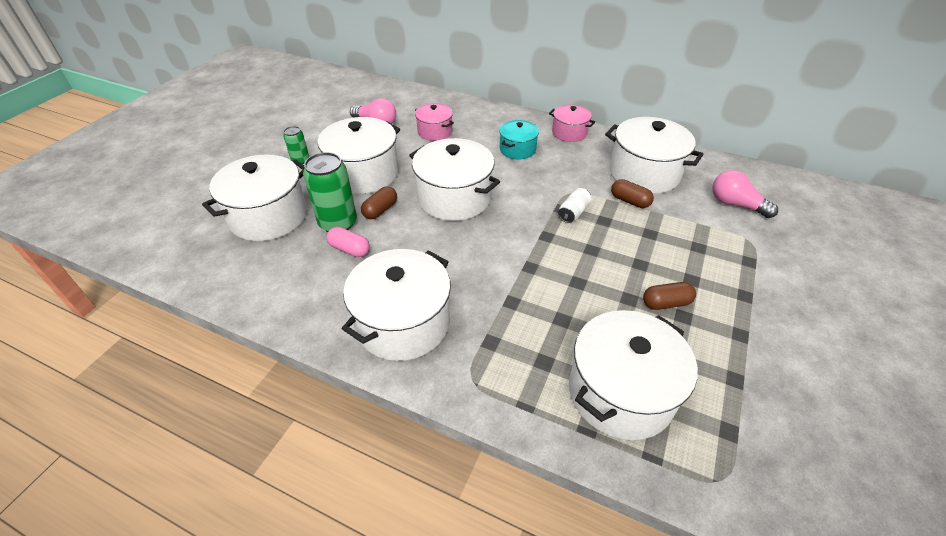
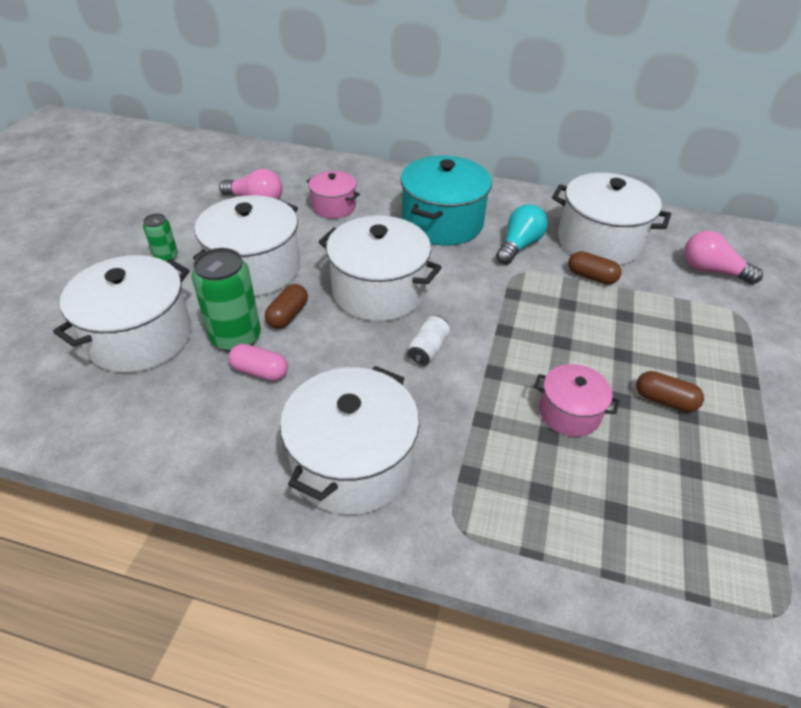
camera: 10 degrees left, 0 degrees up
(517, 149) = (442, 222): turquoise pot -> turquoise pot, size x1.81
(569, 133) = (499, 197): pink pot -> pink pot (569, 413)
(573, 213) = (529, 297): white can -> white can (428, 349)
(575, 172) = (519, 246): none -> turquoise light bulb
(620, 392) = (640, 519): white pot -> none
(666, 303) = (664, 400): brown capsule -> brown capsule turned 45 degrees clockwise

